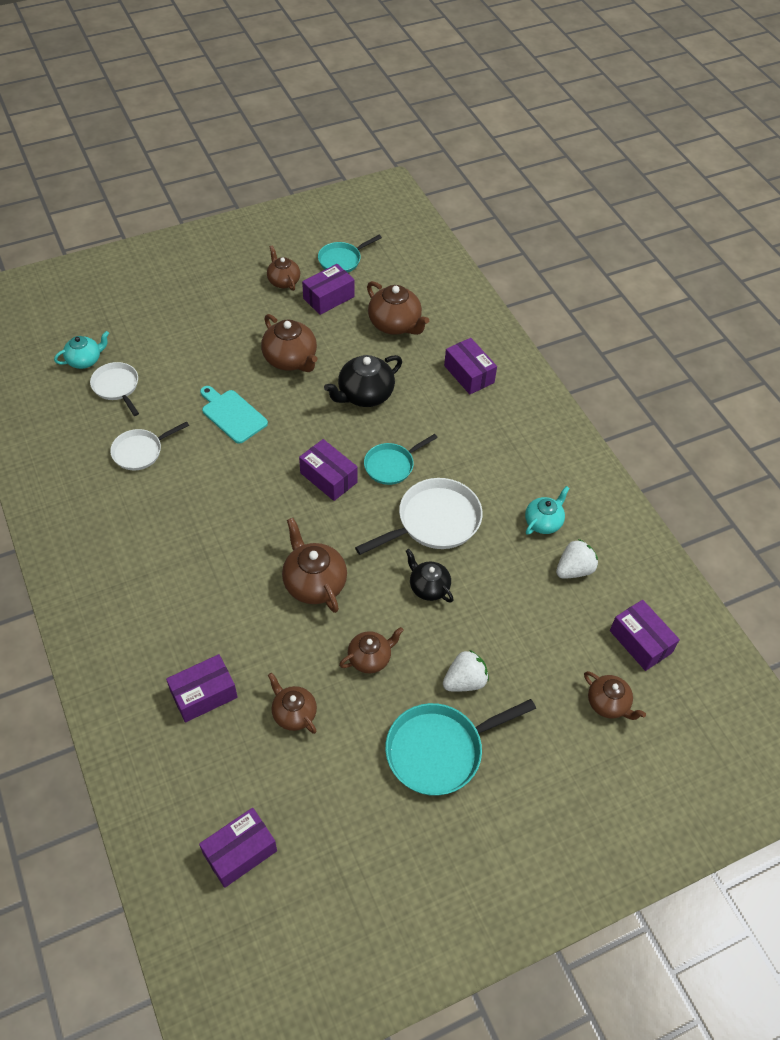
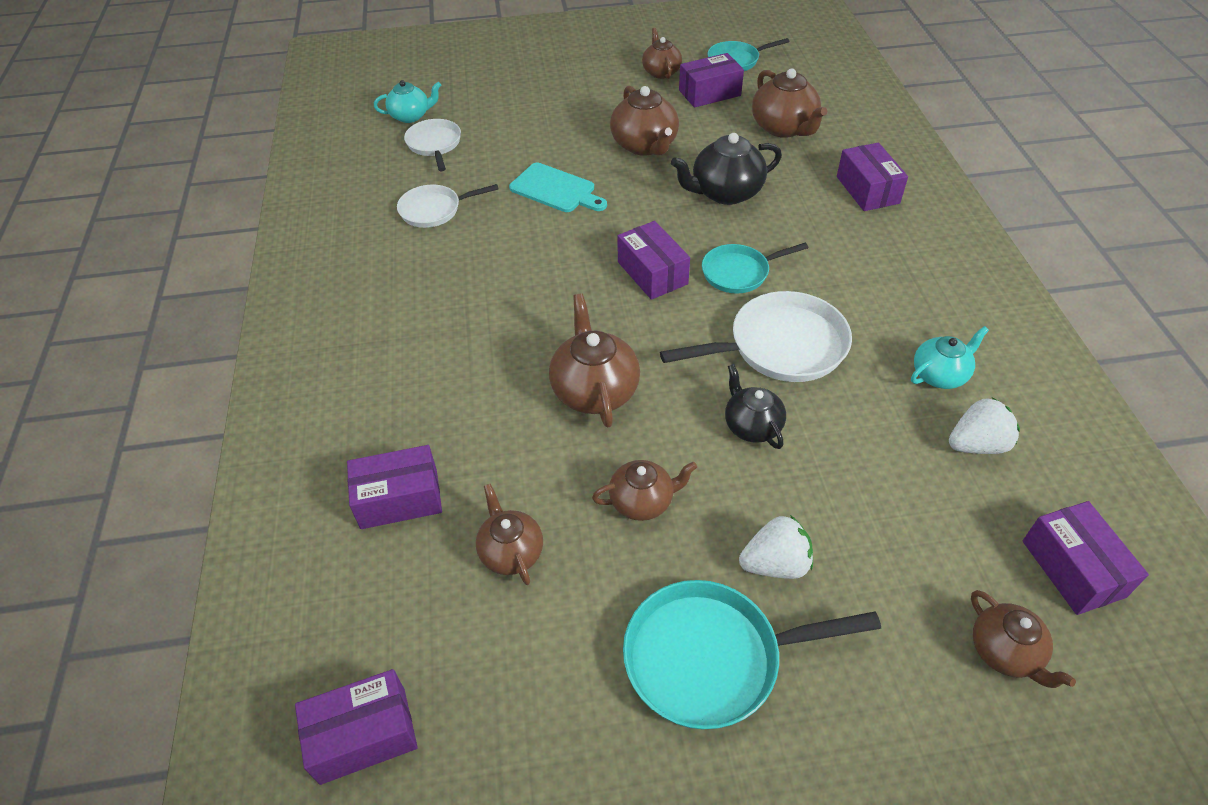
camera: 20 degrees right, 5 degrees down
(232, 415) = (556, 189): turquoise cutting board -> turquoise cutting board turned 150 degrees clockwise

